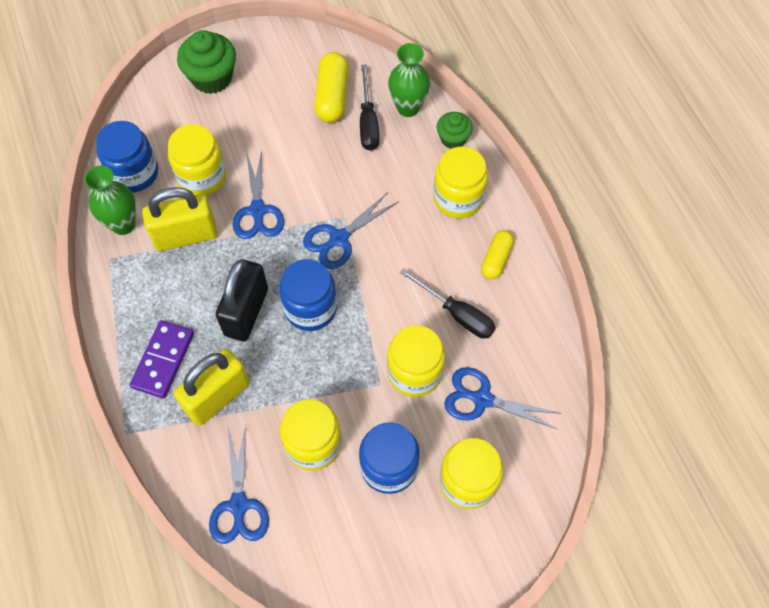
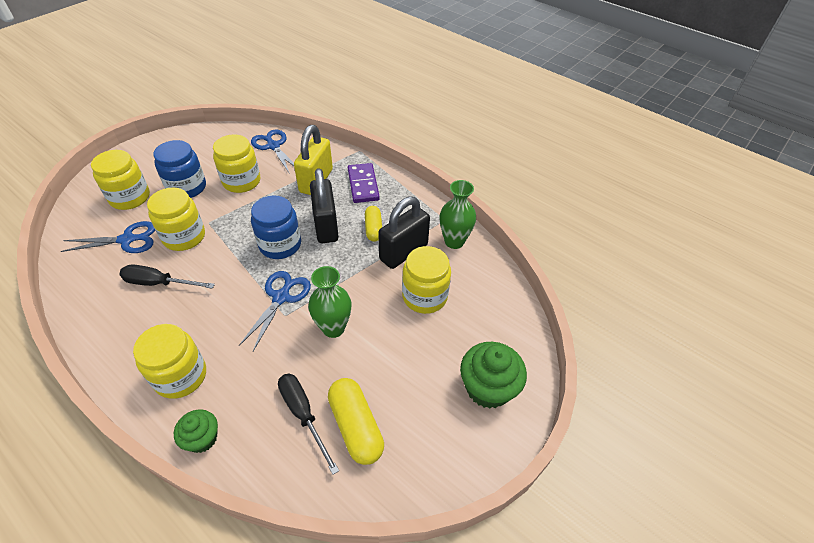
camera: 150 degrees right, 15 degrees down
(134, 173) = (479, 277): blue jar -> none
(185, 235) = (403, 252): yellow padlock -> black padlock
(257, 210) = (361, 290): blue scissors -> none
(408, 108) = (266, 453): green vase -> green vase (333, 328)
(496, 259) = (130, 337): yellow capsule -> yellow capsule (373, 229)

